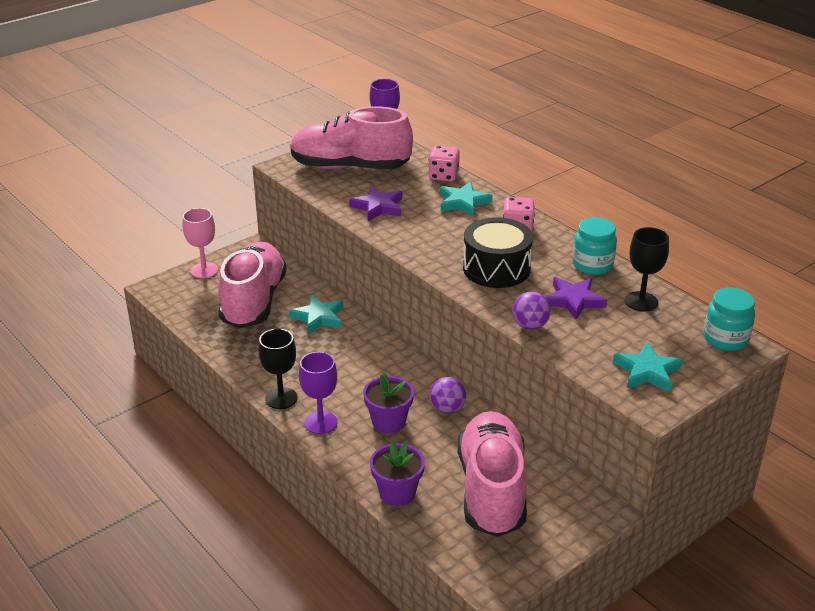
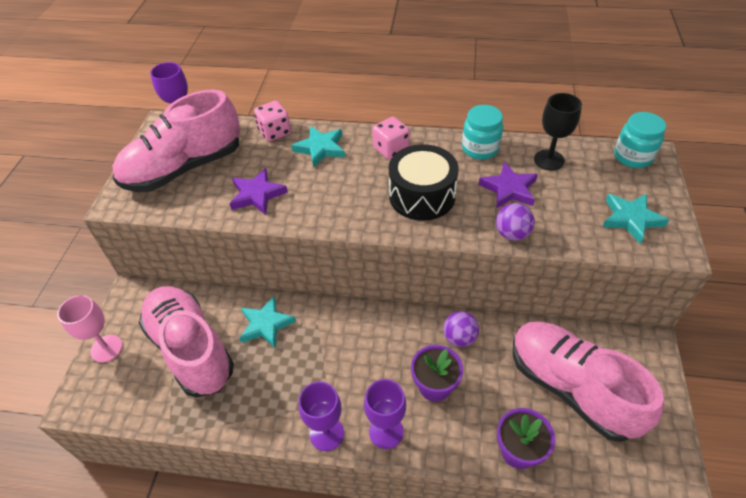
camera: 40 degrees left, 15 degrees up
(281, 398) = (326, 434): black goblet -> purple goblet

